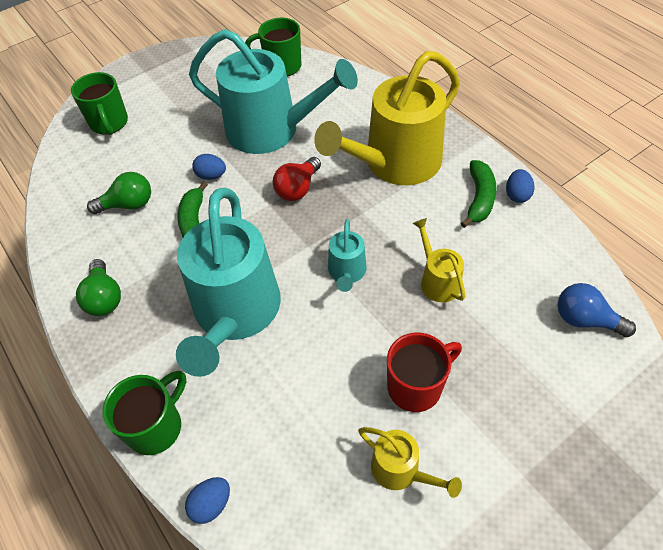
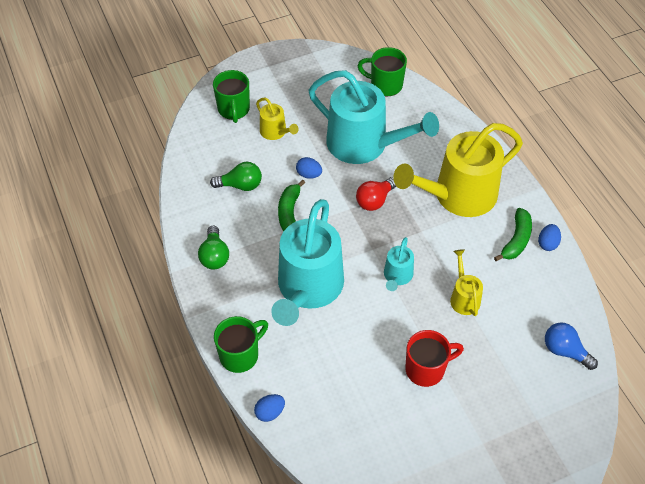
camera: 10 degrees right, 0 degrees up
(400, 470) = (400, 420): yellow watering can -> yellow watering can (275, 132)

